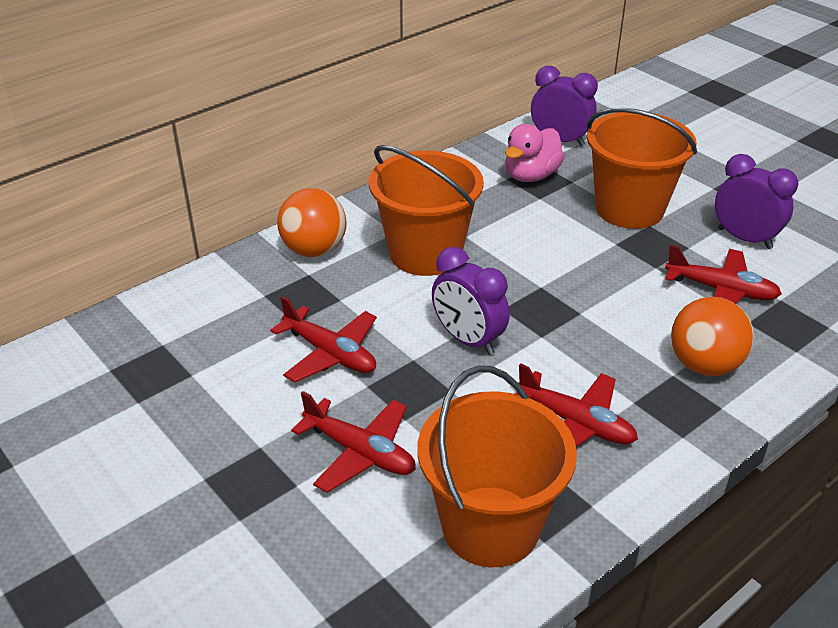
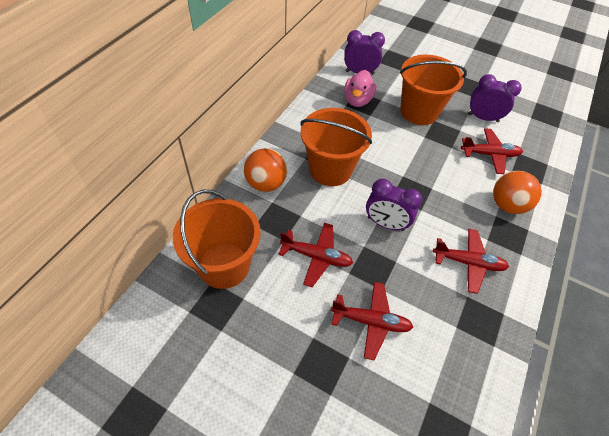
camera: 25 degrees left, 15 degrees up
(490, 526) = (464, 346): orange bucket -> orange bucket (224, 265)

